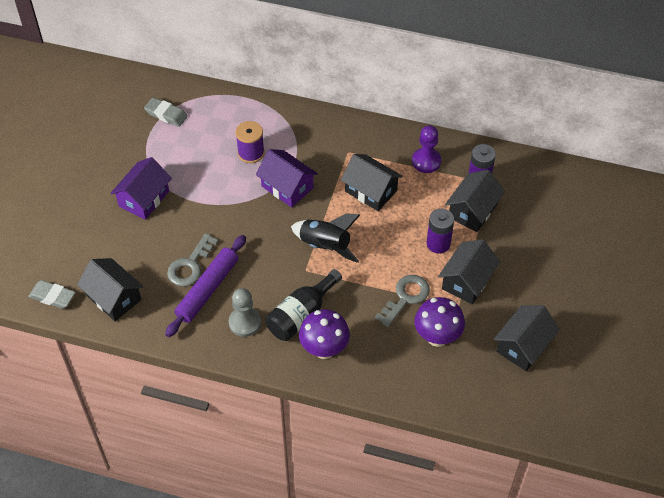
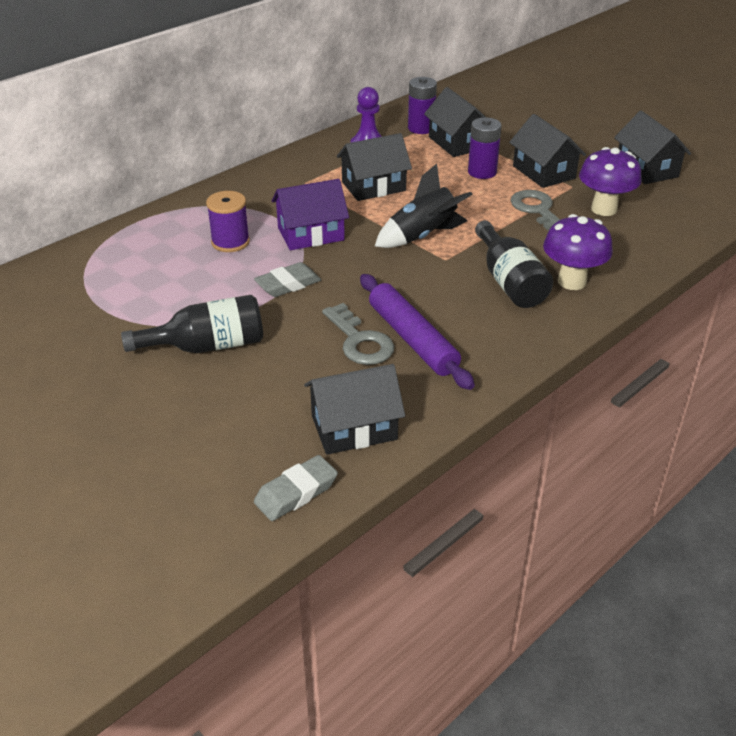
camera: 60 degrees left, 15 degrees down
(144, 198) = (207, 346): purple house -> black bottle
(166, 114) = (88, 284): grey eraser -> grey eraser (288, 284)
(245, 322) = (489, 326): grey pawn -> none

